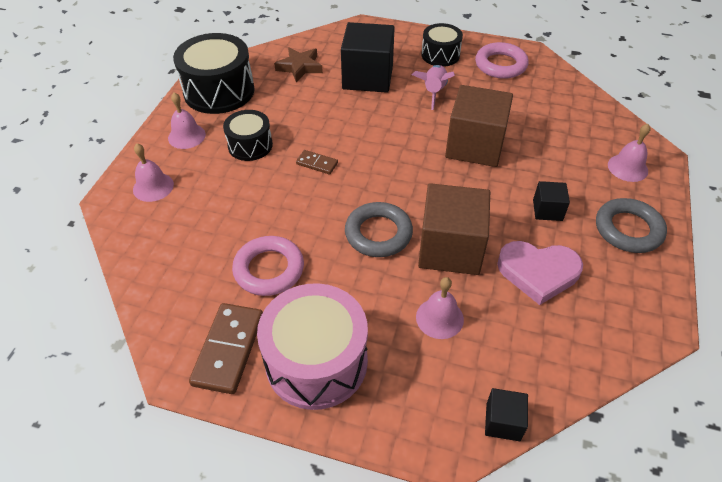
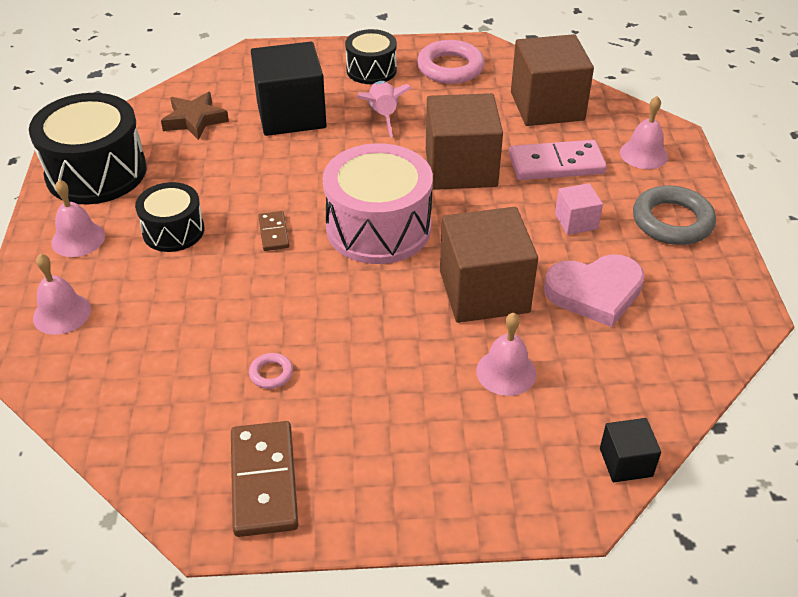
camera: 20 degrees left, 5 degrees down
(269, 269) = (271, 373): pink ring -> pink ring, size x0.46
(316, 361) = (382, 462): pink drum -> pink drum (378, 228)
(317, 163) = (274, 233): brown domino -> brown domino turned 75 degrees clockwise
(378, 233) = (390, 296): grey ring -> none
(547, 210) = (576, 221): black cube -> pink cube
(551, 160) = (556, 164): none -> pink domino
(564, 111) = (547, 106): none -> brown cube

